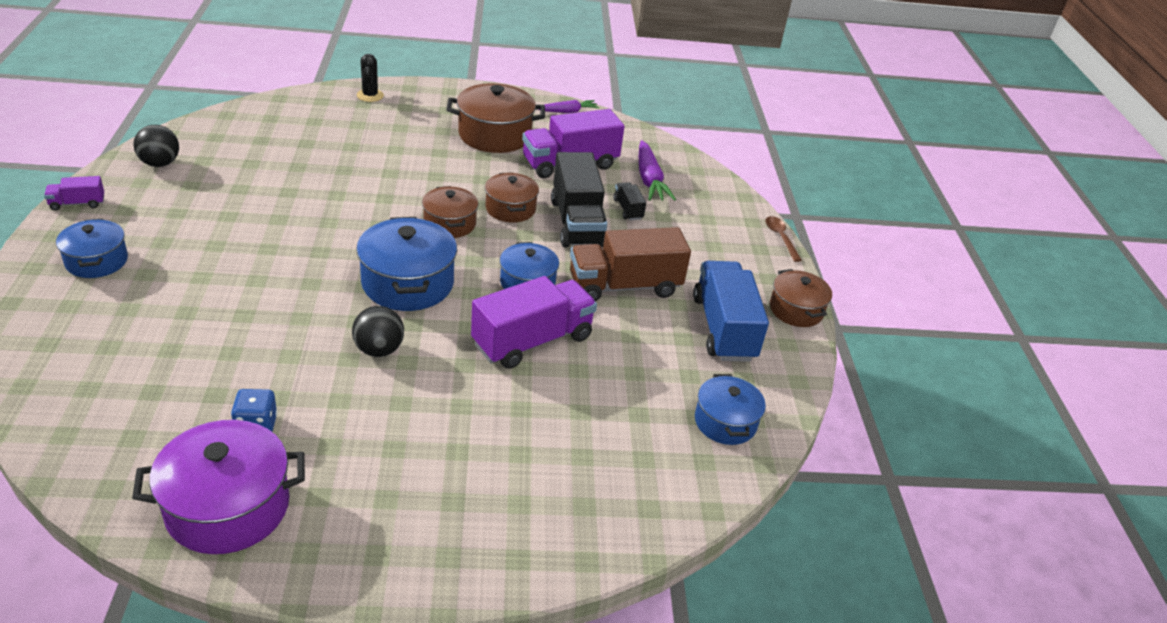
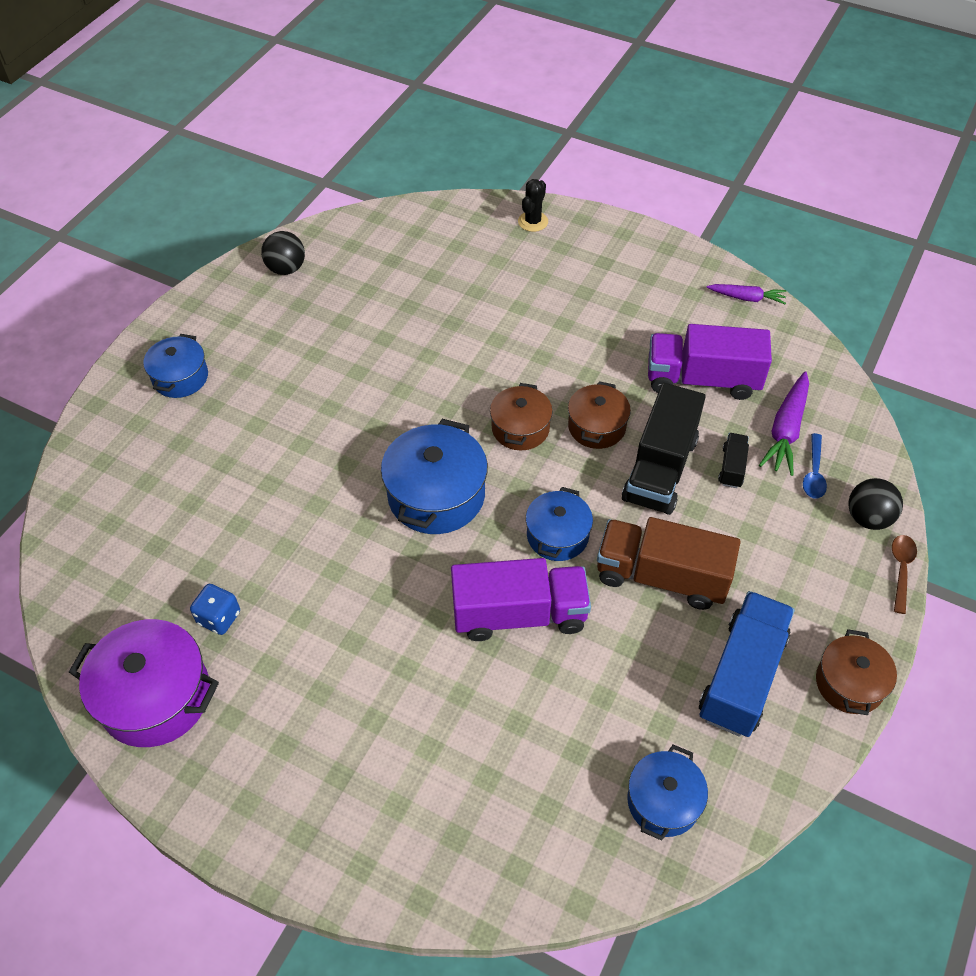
camera: 35 degrees right, 15 degrees up
(77, 203) = (195, 301): purple truck -> none
(379, 350) = (366, 570): black ball -> black ball (868, 518)
(494, 135) = (639, 313): brown pot -> none
(685, 199) = (814, 473): none -> blue spoon

